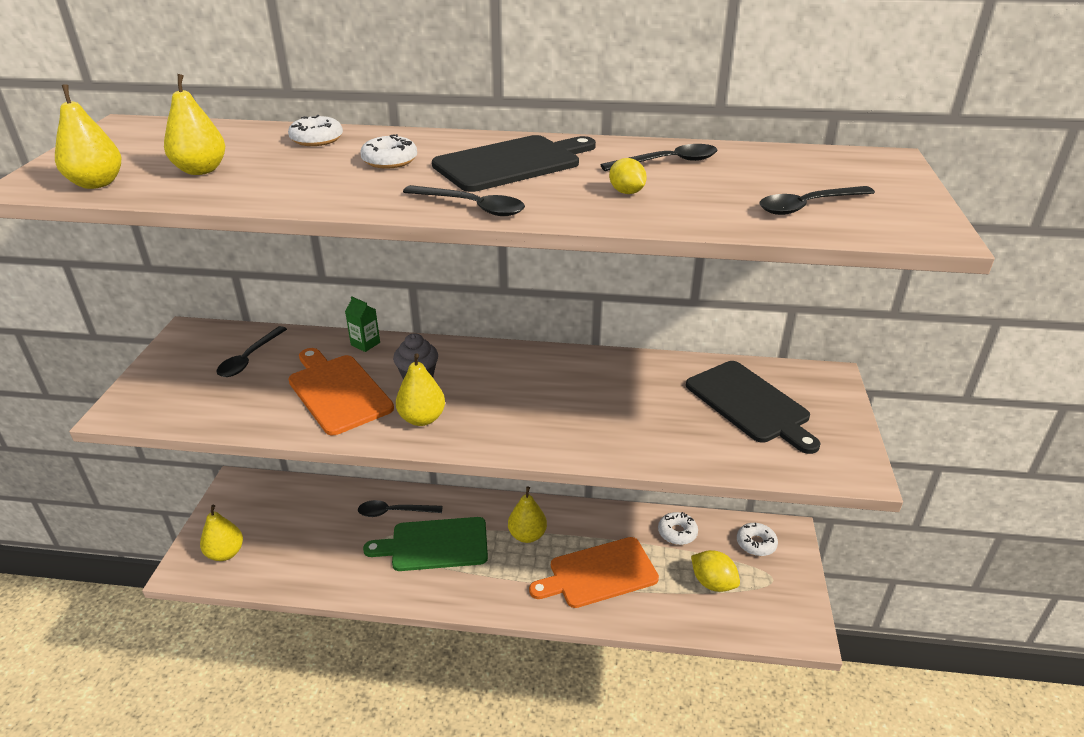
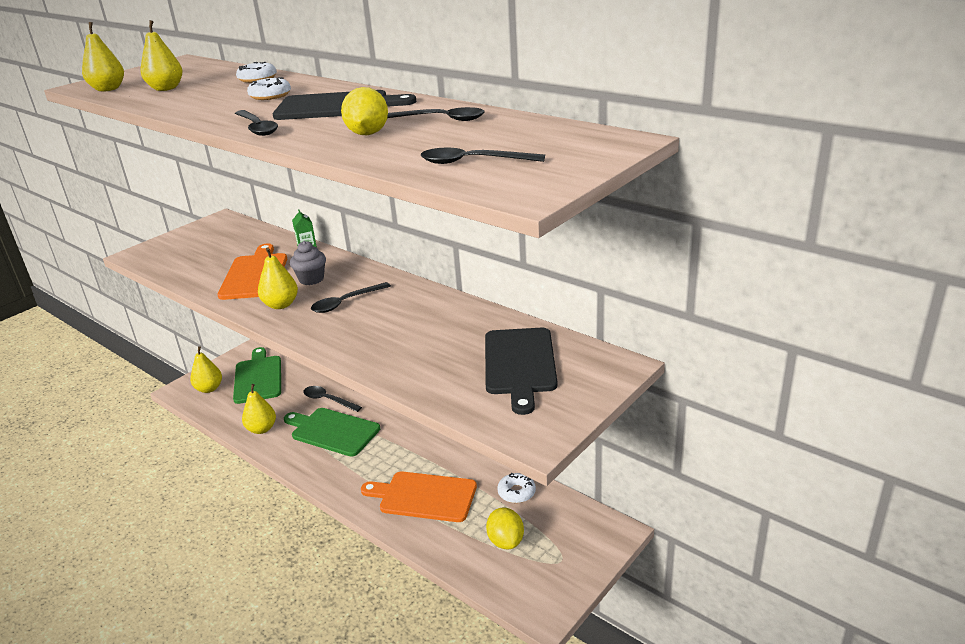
camera: 35 degrees right, 5 degrees down
(249, 358) = (232, 242): black spoon -> black spoon (346, 302)
(279, 517) = (258, 377): none -> green cutting board
(527, 535) = (400, 449): yellow pear -> yellow pear (262, 429)
(626, 192) = (367, 134): yellow lemon -> yellow lemon, size x1.59
(756, 543) = (576, 527): white donut -> none

